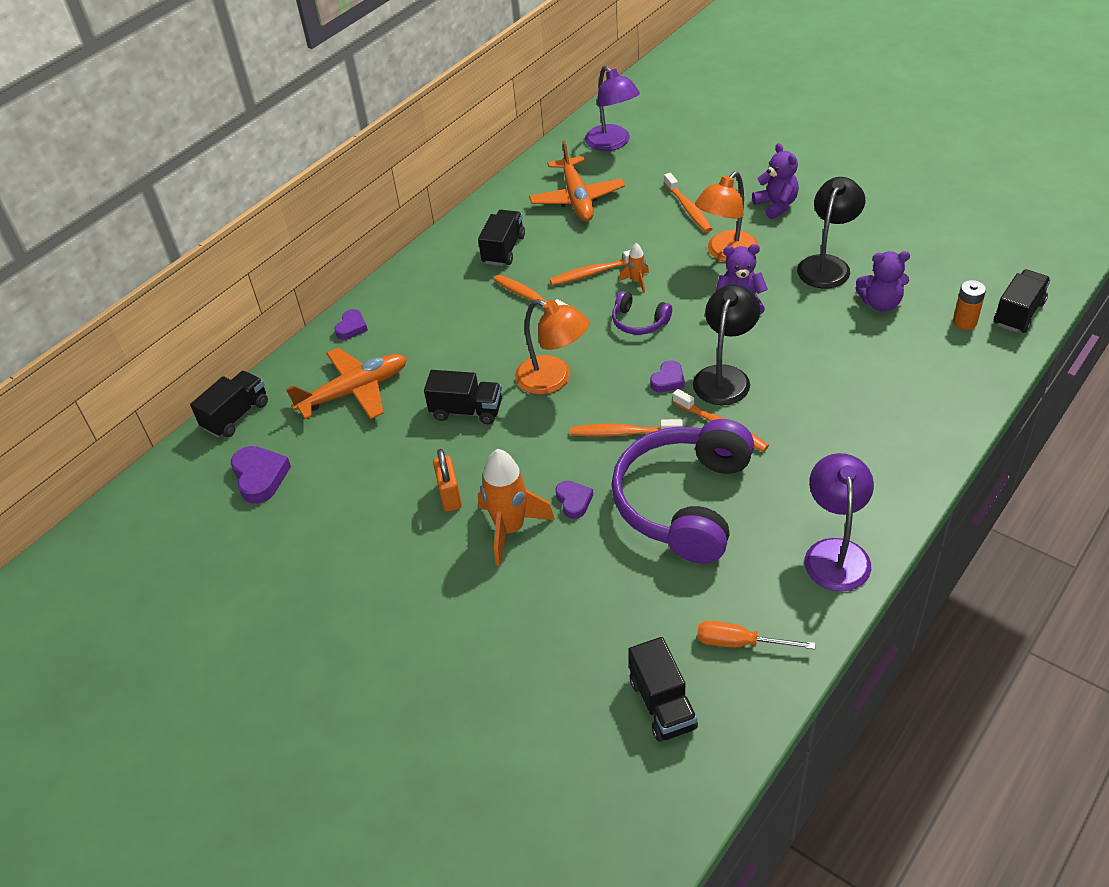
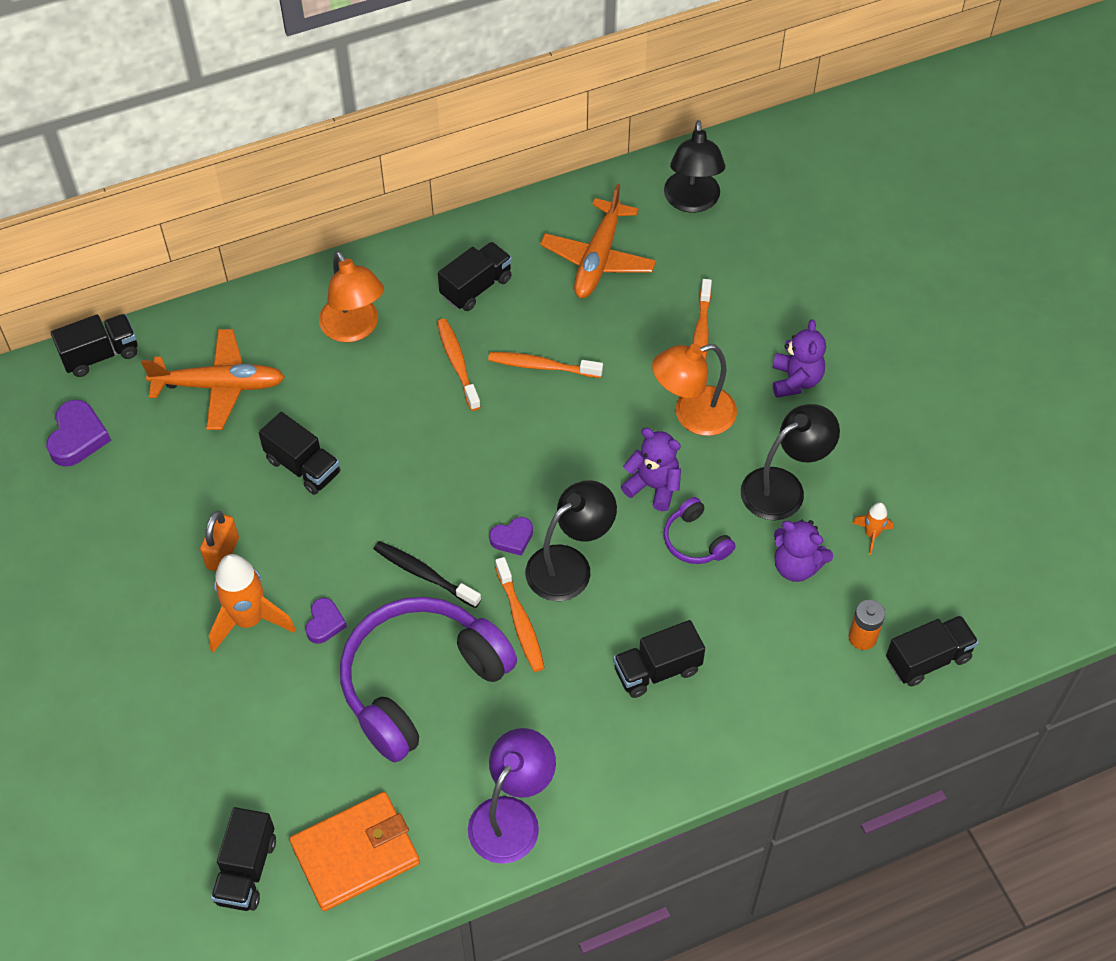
camera: 25 degrees right, 10 degrees up
(351, 327) = (267, 307): purple heart -> none
(553, 379) = (407, 475): orange lamp -> orange lamp (354, 329)
(612, 143) = (692, 201): purple lamp -> black lamp
(622, 433) = (424, 574): orange toothbrush -> black toothbrush
(637, 281) = (575, 401): orange rocket -> orange rocket (871, 535)
(639, 322) = (539, 452): purple headphones -> purple headphones (695, 541)
(739, 643) = (355, 853): orange screwdriver -> orange wallet
(848, 408) = (657, 670): none -> black truck

